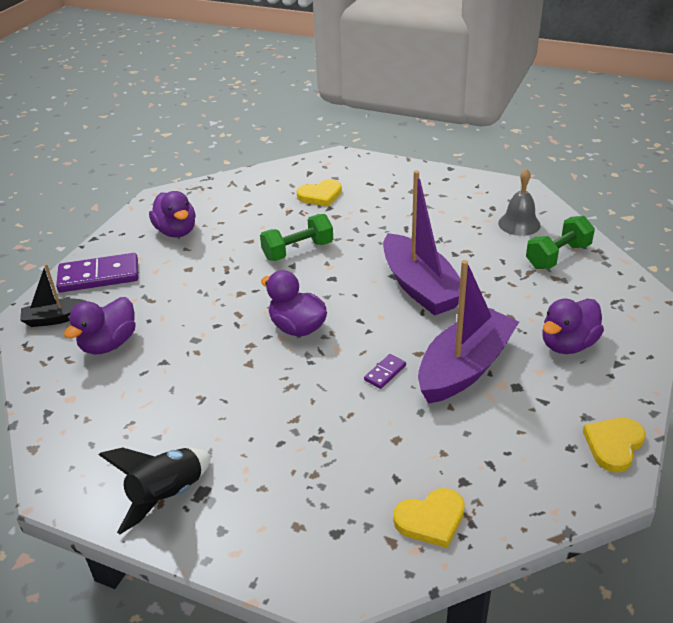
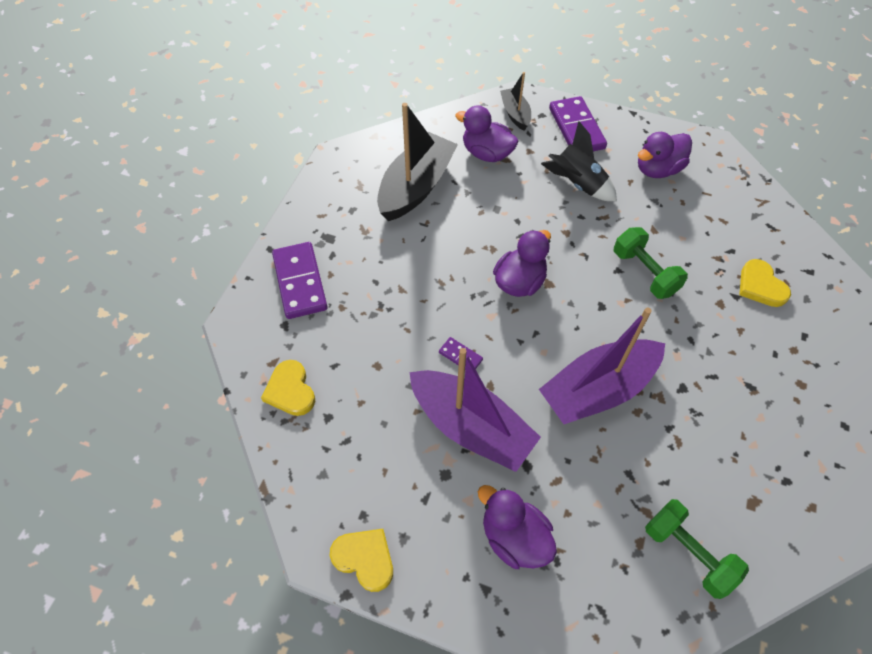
camera: 85 degrees right, 20 degrees up
(141, 406) = (416, 187): none -> black boat
(167, 496) = (326, 218): black rocket -> black rocket (577, 184)
(270, 519) = (300, 282): none -> purple domino
(519, 224) = (754, 512): grey bell -> none

